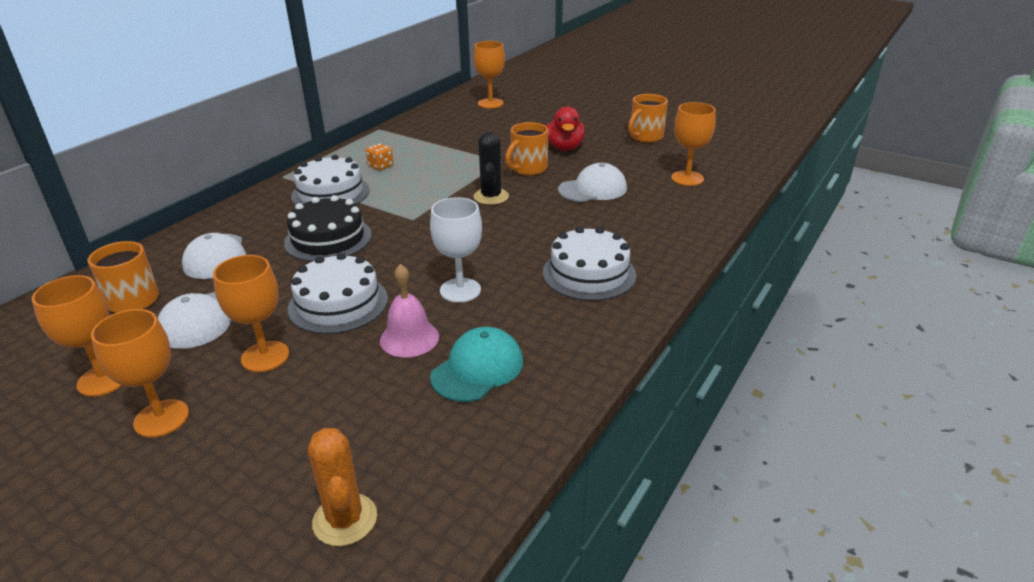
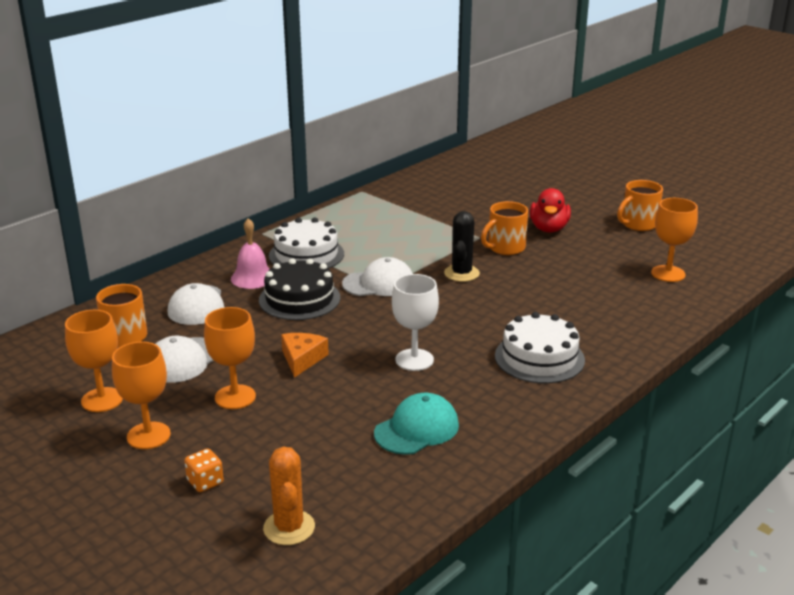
camera: 10 degrees right, 5 degrees down
(338, 303) = (302, 359): white cake -> orange cheese
(380, 166) = (358, 231): orange dice -> orange dice (205, 482)
(409, 338) = (361, 396): pink bell -> pink bell (252, 278)
(490, 103) = (482, 172): orange goblet -> none
(592, 189) = (566, 275): white cap -> white cap (379, 283)

